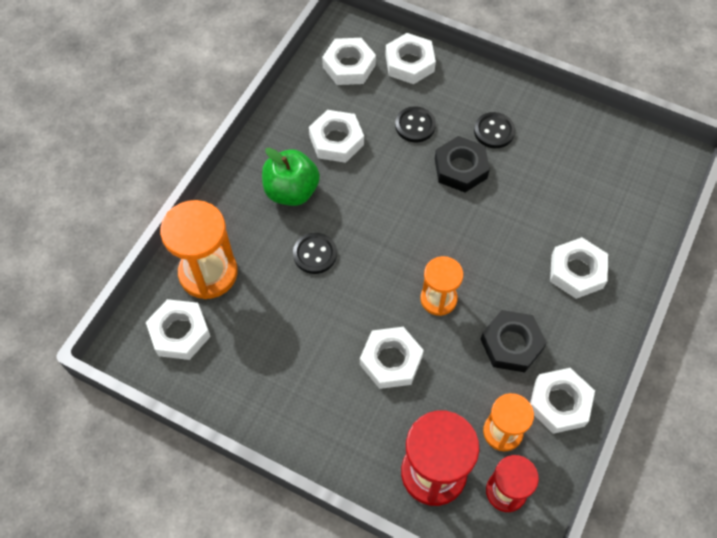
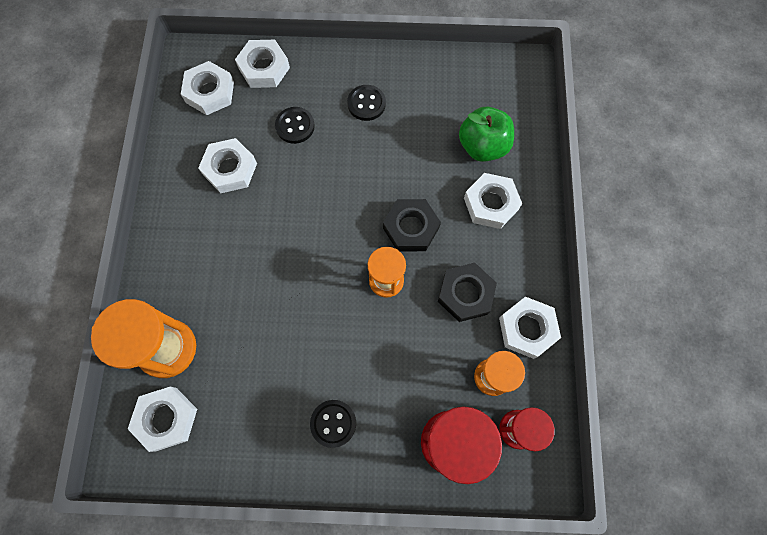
camera: 25 degrees left, 10 degrees up
(291, 191) = (210, 235): green apple -> green apple (482, 146)
(315, 254) = (258, 287): black button -> black button (333, 423)
(391, 360) = (370, 356): white nut -> none
(460, 168) = (352, 150): black nut -> black nut (411, 228)

